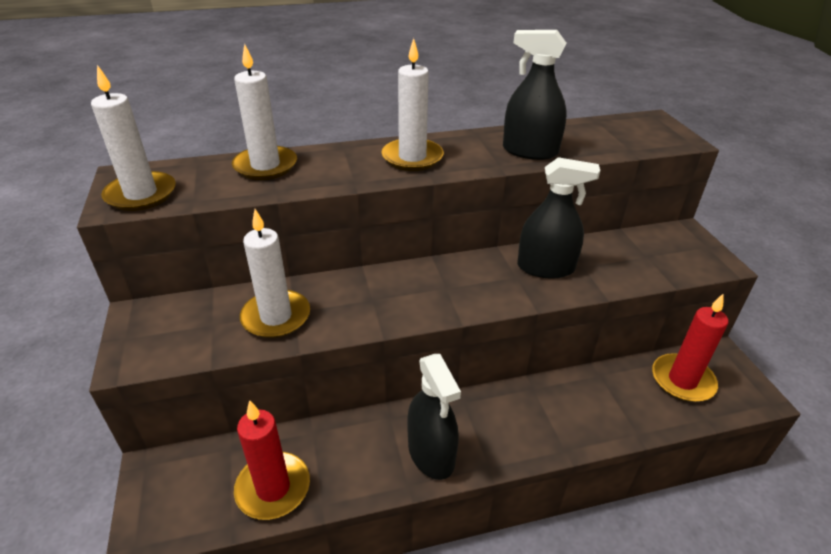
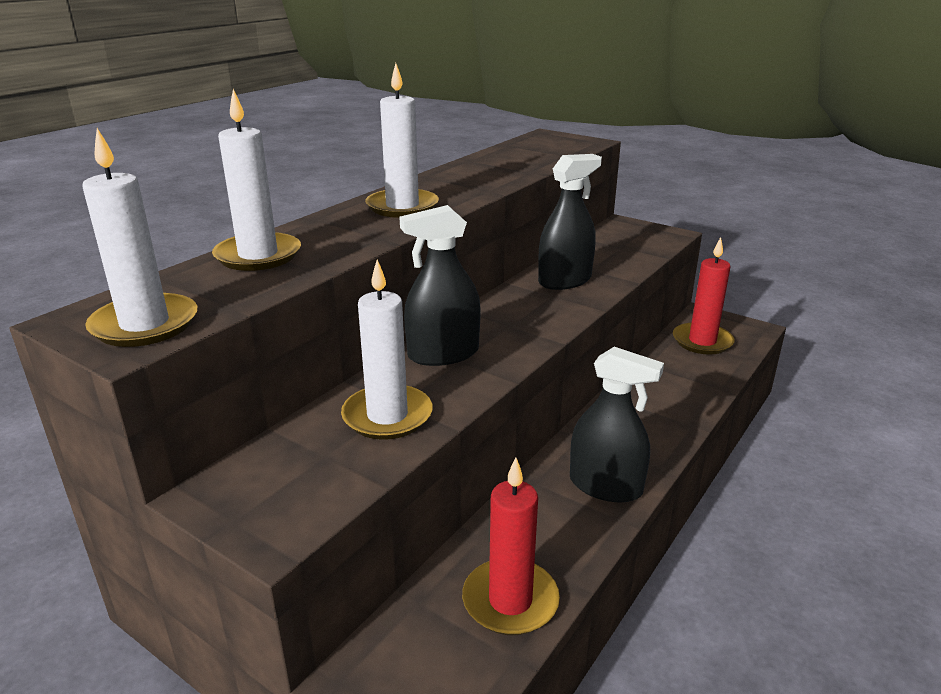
camera: 40 degrees left, 10 degrees down
(530, 151) = (494, 175): black spray bottle -> black spray bottle (443, 354)

